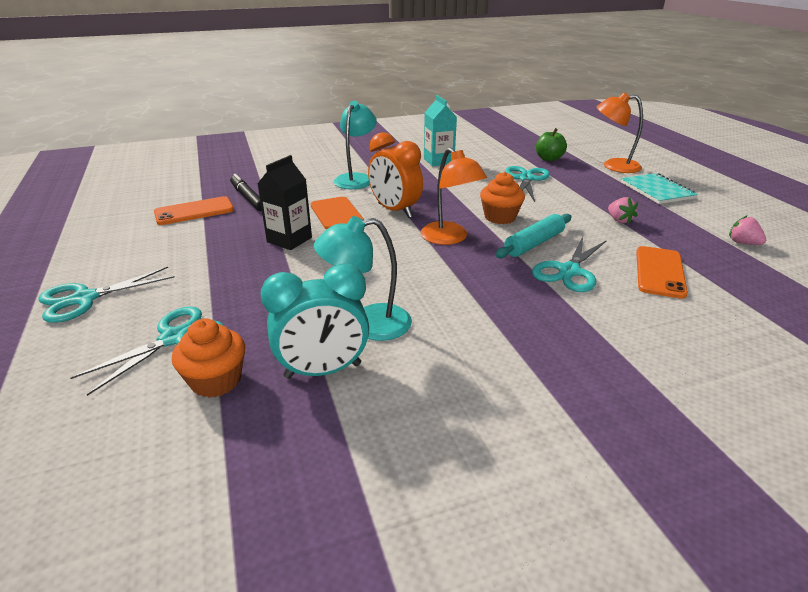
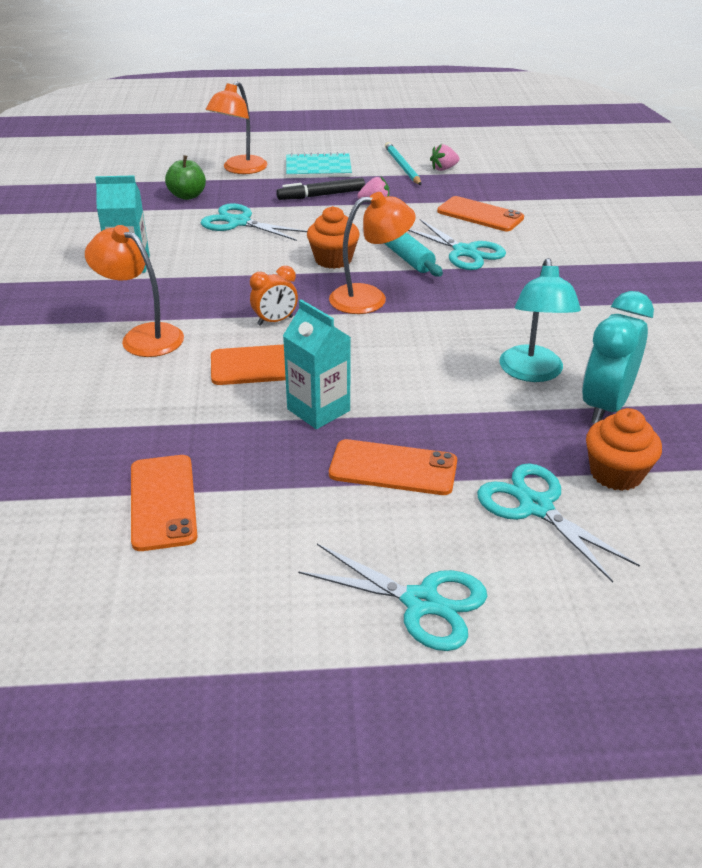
camera: 75 degrees left, 5 degrees up
(85, 299) = (421, 602): turquoise scissors -> turquoise scissors turned 45 degrees counterclockwise
(224, 274) = (393, 468): none -> orange phone
(248, 198) = (143, 443): black marker -> black marker (321, 195)
(289, 240) = (318, 410): black carton -> turquoise carton
(323, 371) = (605, 406): turquoise clock -> turquoise clock turned 150 degrees counterclockwise
(356, 179) = (142, 336): turquoise lamp -> orange lamp
(395, 211) = (275, 321): orange clock -> orange clock, size x0.57
(715, 223) = (402, 166): none -> turquoise pencil

